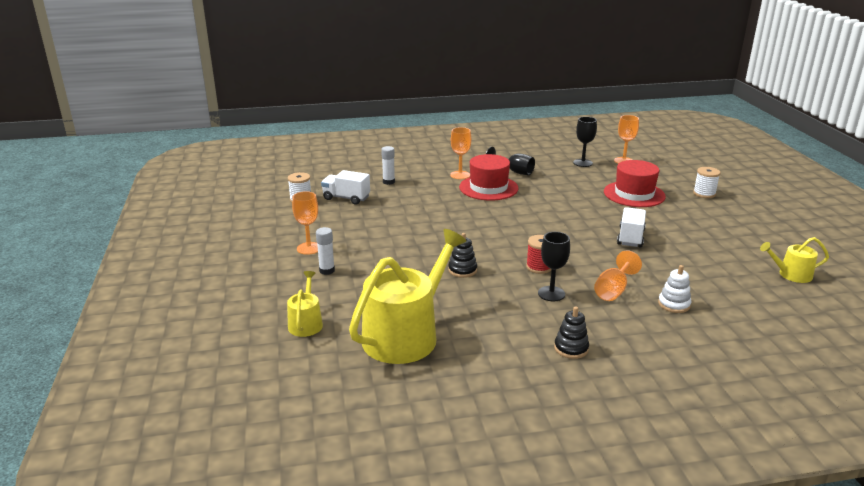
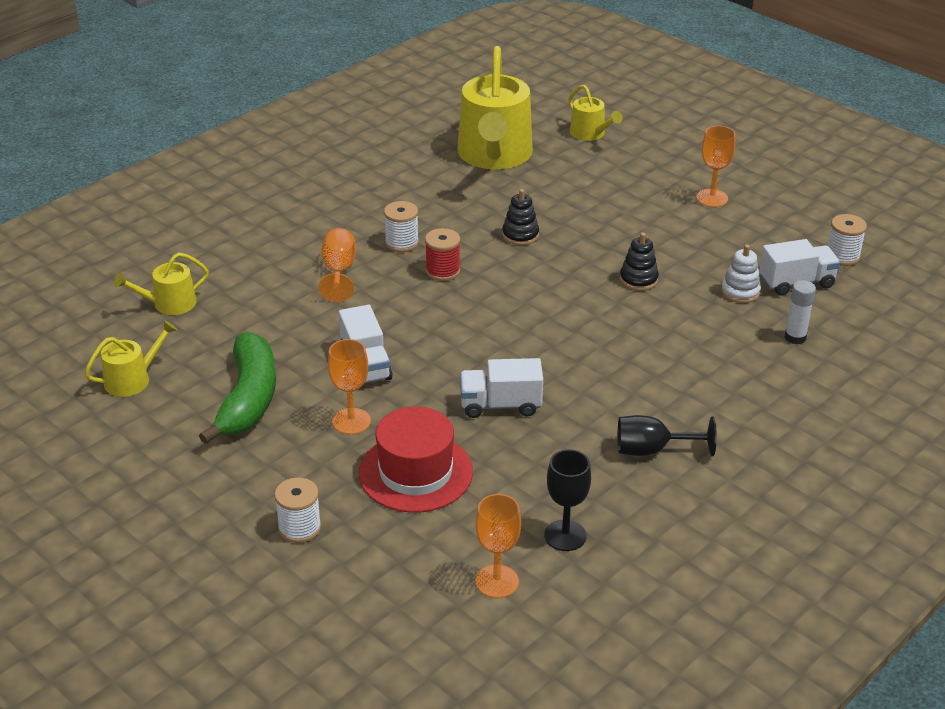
camera: 145 degrees right, 10 degrees up
(327, 270) = (652, 182): white glue stick -> none
(460, 175) = (721, 400): orange goblet -> orange goblet (351, 421)
(488, 188) = (645, 388): red hat -> none
(551, 294) = (402, 243): black goblet -> white spool
(569, 202) = (500, 405): none -> white truck
(571, 348) = (340, 196): black stacking toy -> black stacking toy (638, 279)
(674, 304) = (264, 279): white stacking toy -> white stacking toy (740, 292)
(713, 243) = (248, 399): none -> green banana
(757, 311) = (169, 304): none -> yellow watering can

